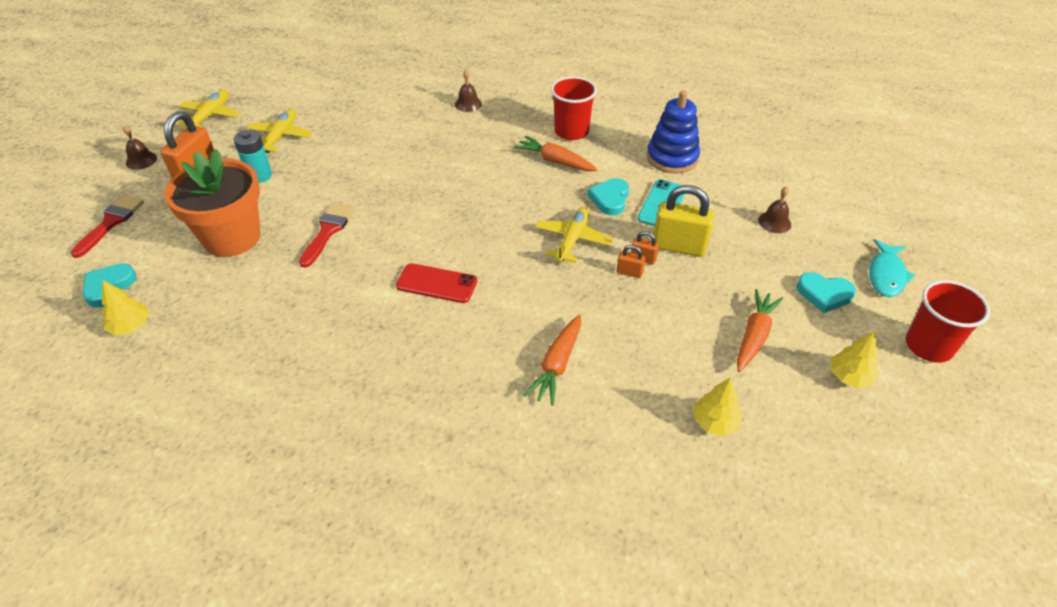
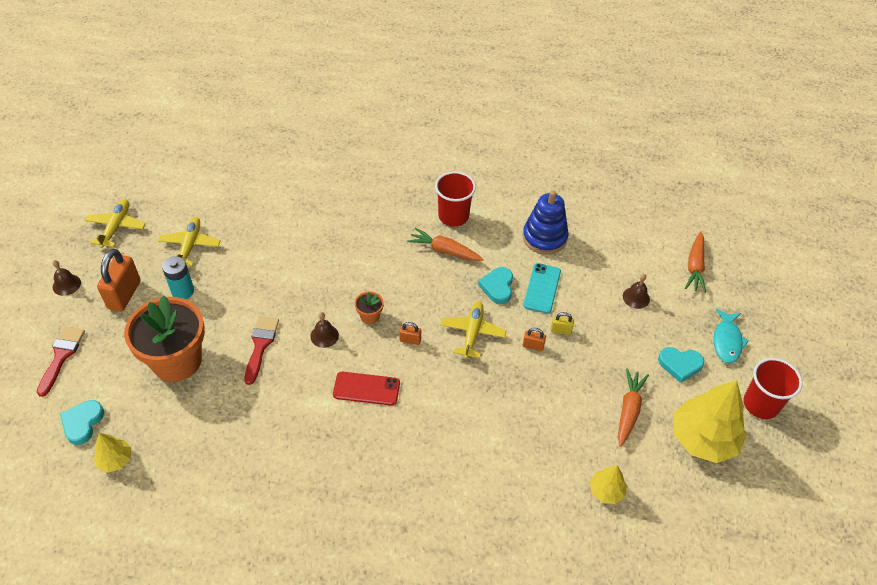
camera: 10 degrees left, 5 degrees up
(457, 214) = (370, 316): none -> orange flower pot
(468, 104) = (355, 192): brown bell -> brown bell (324, 336)
(557, 365) = (478, 455): orange carrot -> orange carrot (695, 267)
(629, 272) = (523, 360): orange padlock -> orange padlock (410, 340)
(679, 246) = (561, 330): yellow padlock -> yellow padlock, size x0.47
(849, 377) = (703, 439): yellow tree -> yellow tree, size x2.03

